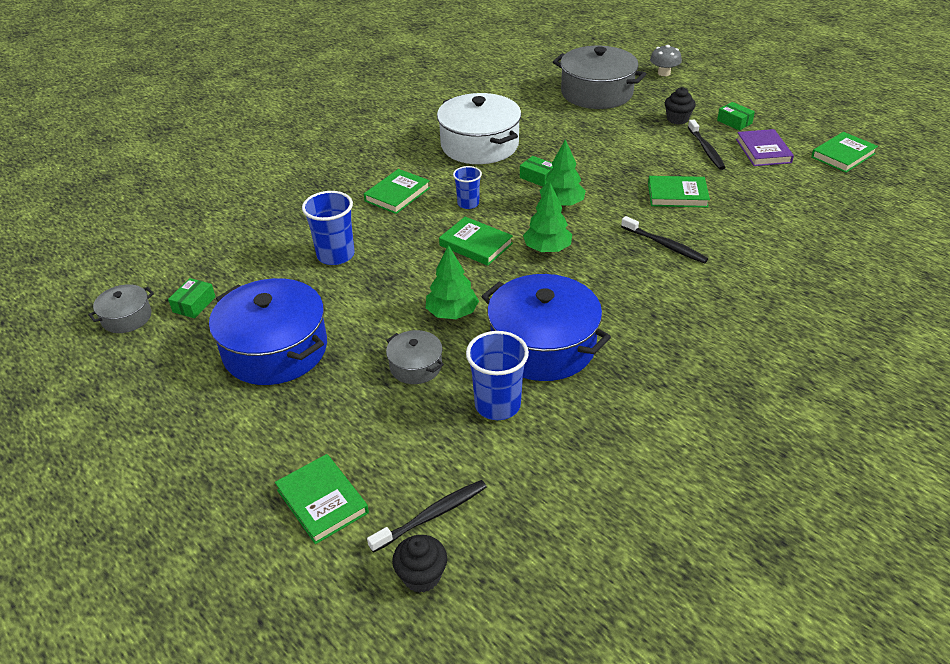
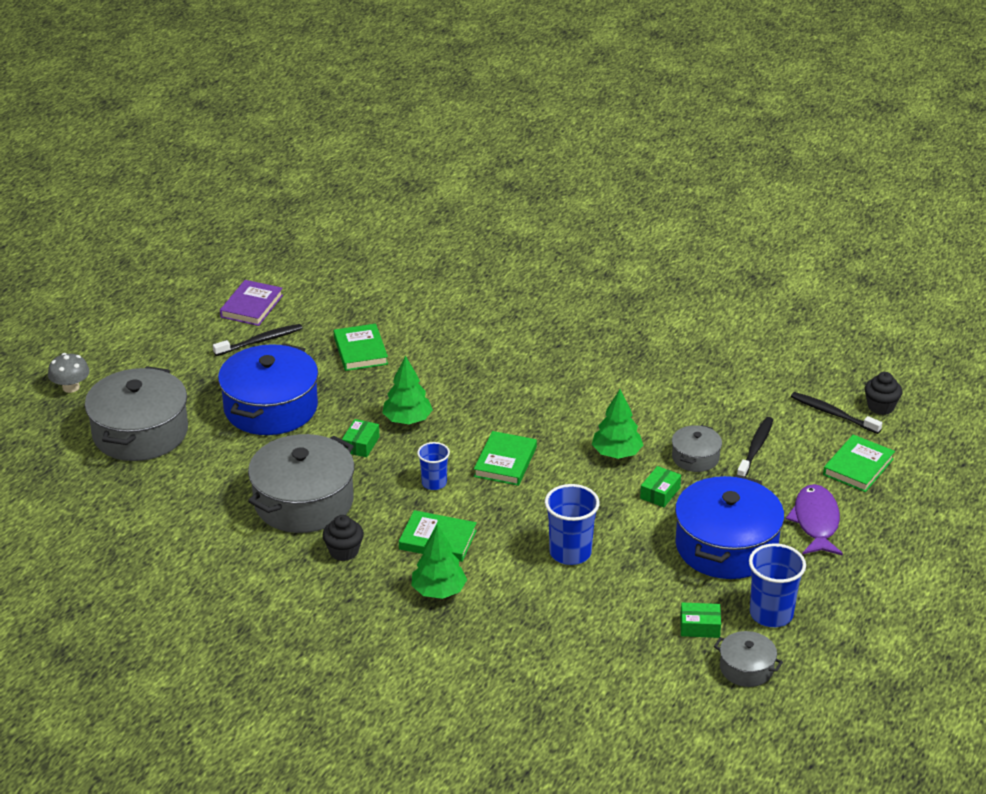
camera: 110 degrees left, 5 degrees down
(261, 428) = (816, 522): none -> purple fish
(479, 145) = (303, 502): white pot -> grey pot
(497, 405) = (711, 406): blue cup -> blue cup (771, 614)
(543, 345) = (629, 395): blue pot -> blue pot (271, 408)
(547, 249) = (491, 416): green tree -> green tree (439, 591)
(665, 245) = (452, 349): black toothbrush -> black toothbrush (755, 448)
(677, 119) = (195, 365): black cupcake -> black cupcake (344, 551)
(734, 122) = (191, 327): green box -> green box (660, 493)
(763, 151) = (252, 306): purple book -> purple book turned 45 degrees counterclockwise
(843, 155) = (245, 261): green book -> none

